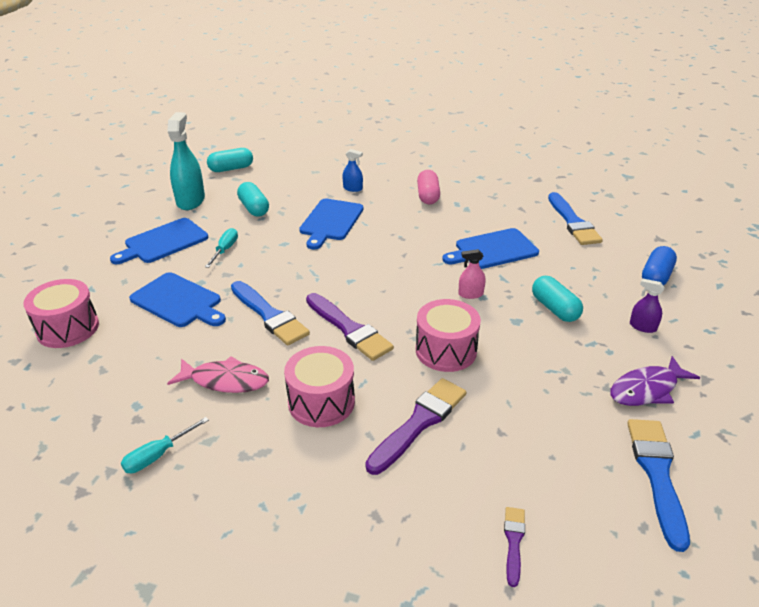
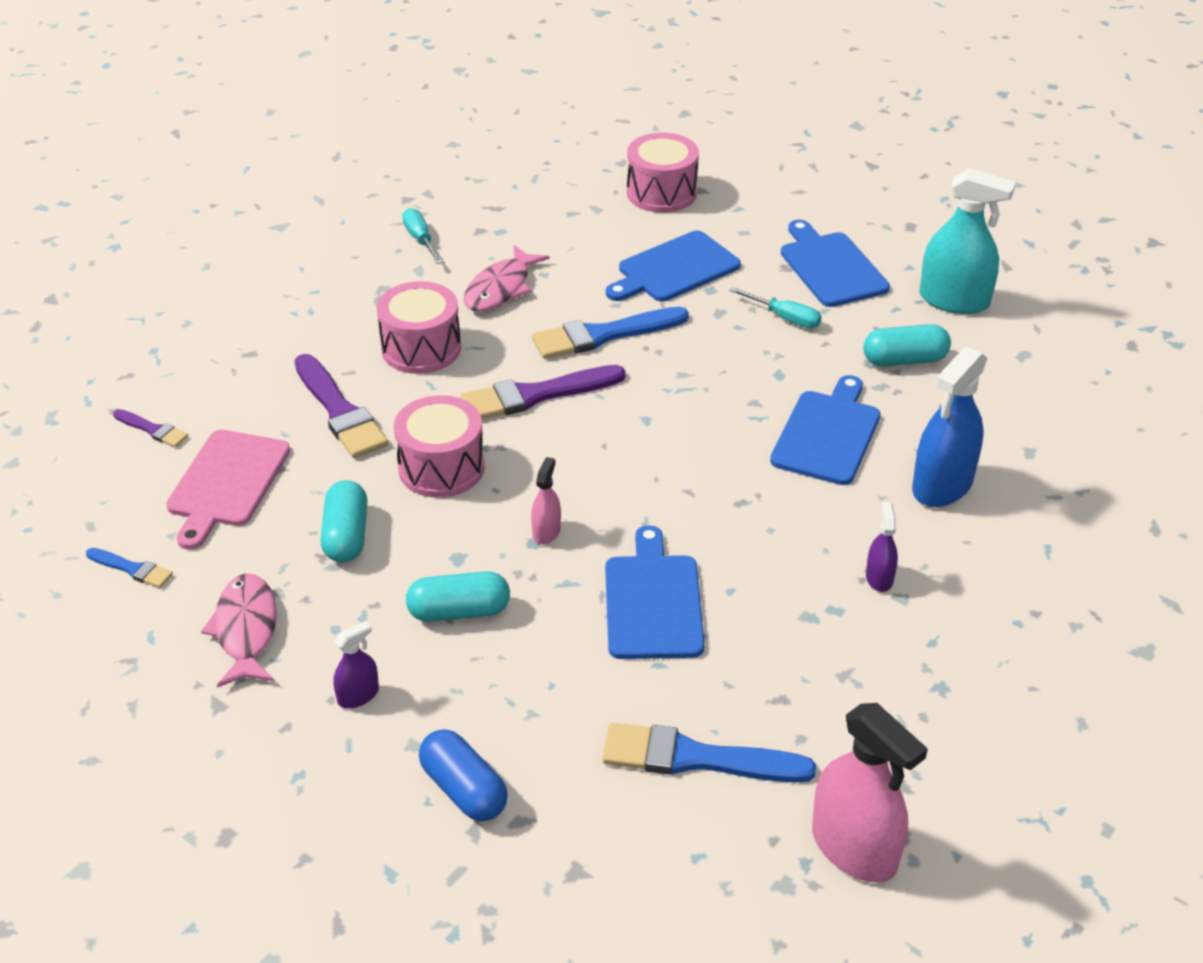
camera: 110 degrees right, 5 degrees up
(231, 169) = (1066, 354): turquoise capsule -> turquoise capsule (346, 536)
(330, 221) = (827, 434): blue cutting board -> blue cutting board turned 75 degrees clockwise
(352, 188) = (942, 485): blue spray bottle -> blue spray bottle, size x2.02
(428, 196) = (879, 578): pink capsule -> purple spray bottle
(537, 458) = (226, 483): none -> pink cutting board
(577, 184) = (854, 848): none -> pink spray bottle
(647, 389) = (246, 630): purple fish -> pink fish
(657, 474) = (132, 569): blue brush -> blue brush, size x0.52

